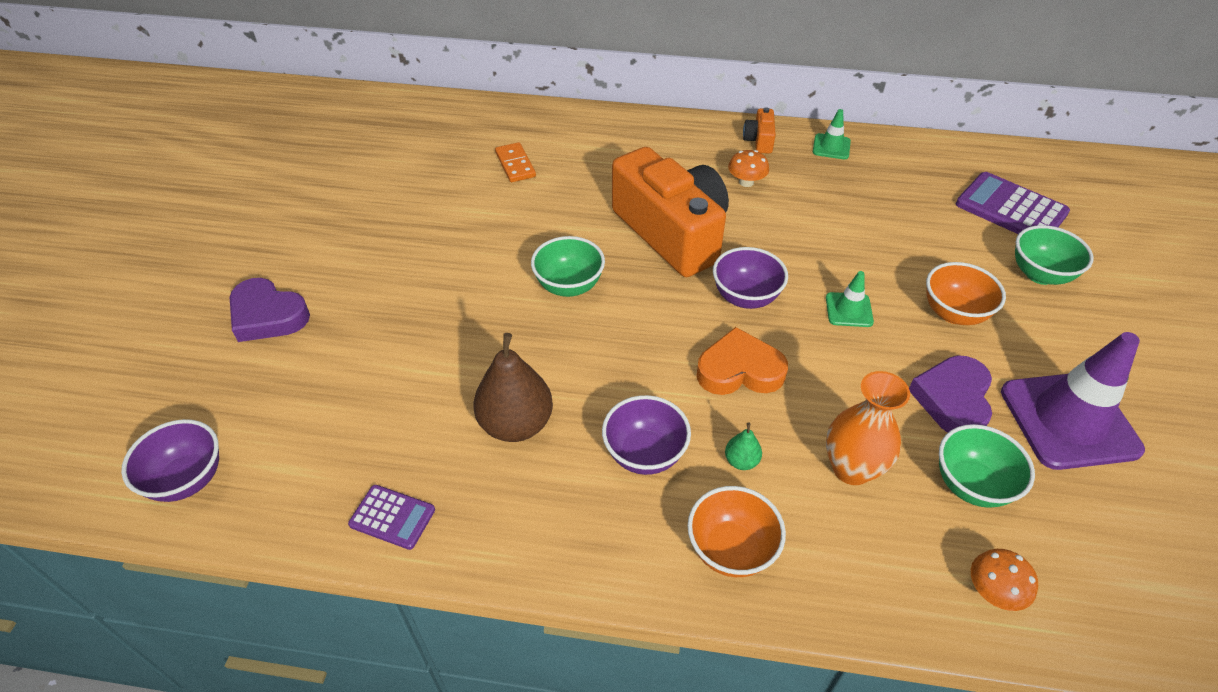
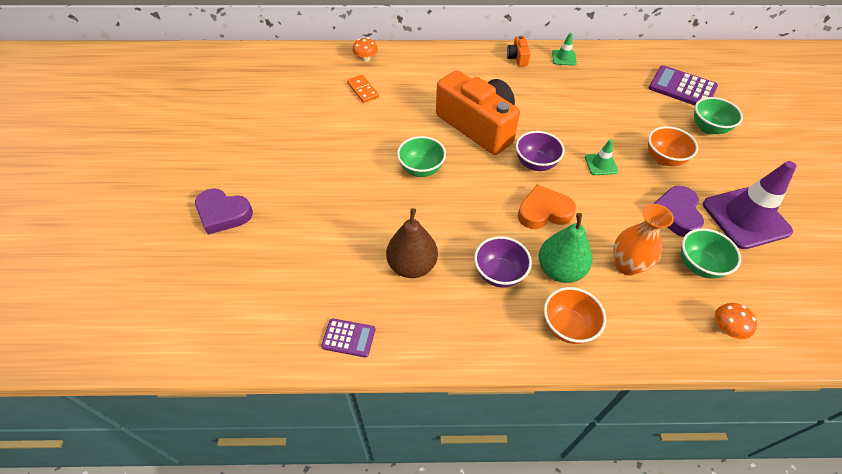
camera: 10 degrees left, 5 degrees up
(187, 479) = (201, 333): purple bowl -> none
(741, 461) = (560, 270): green pear -> green pear, size x2.19
(746, 182) = (516, 87): orange mushroom -> orange mushroom (365, 59)

